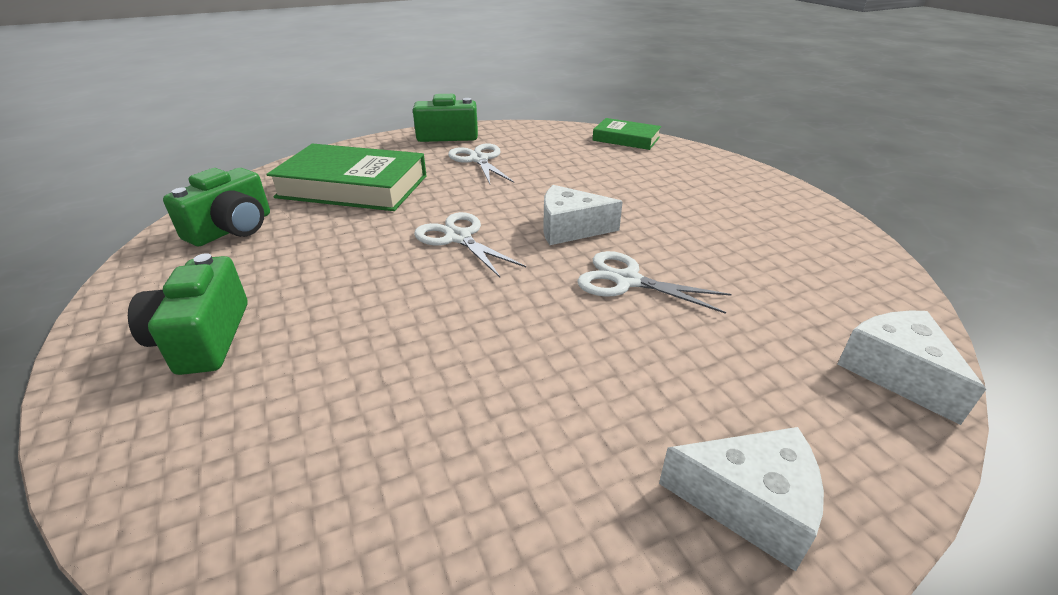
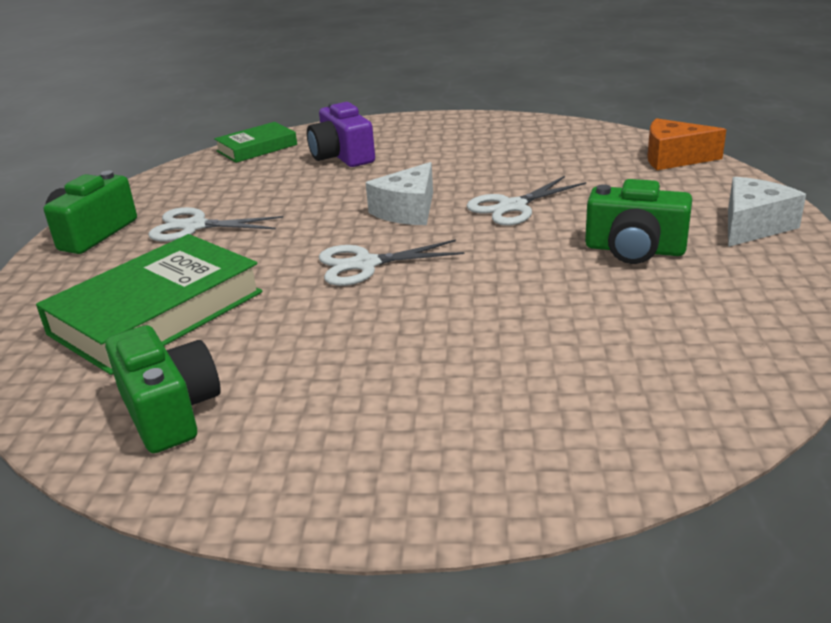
camera: 60 degrees left, 5 degrees down
(203, 338) = (426, 429): green camera -> green camera (634, 250)
(648, 172) = (342, 156): none -> purple camera
(896, 372) = (673, 158): white cheese -> orange cheese

